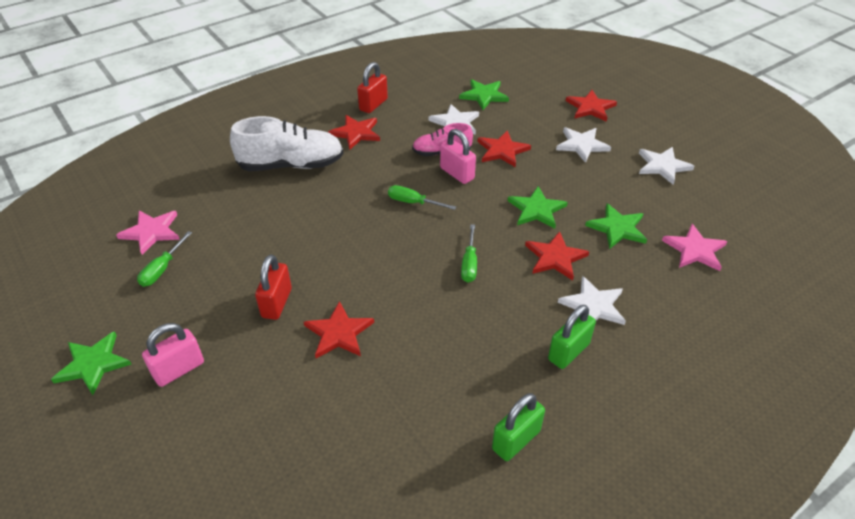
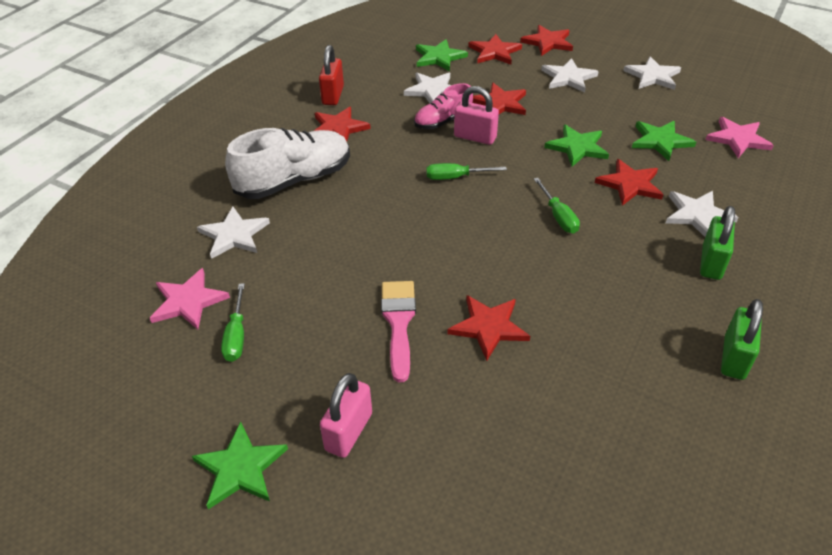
camera: 25 degrees left, 0 degrees up
(218, 193) = (234, 235): none -> white star
(277, 303) = (398, 322): red padlock -> pink brush
(535, 104) = (494, 52): none -> red star

